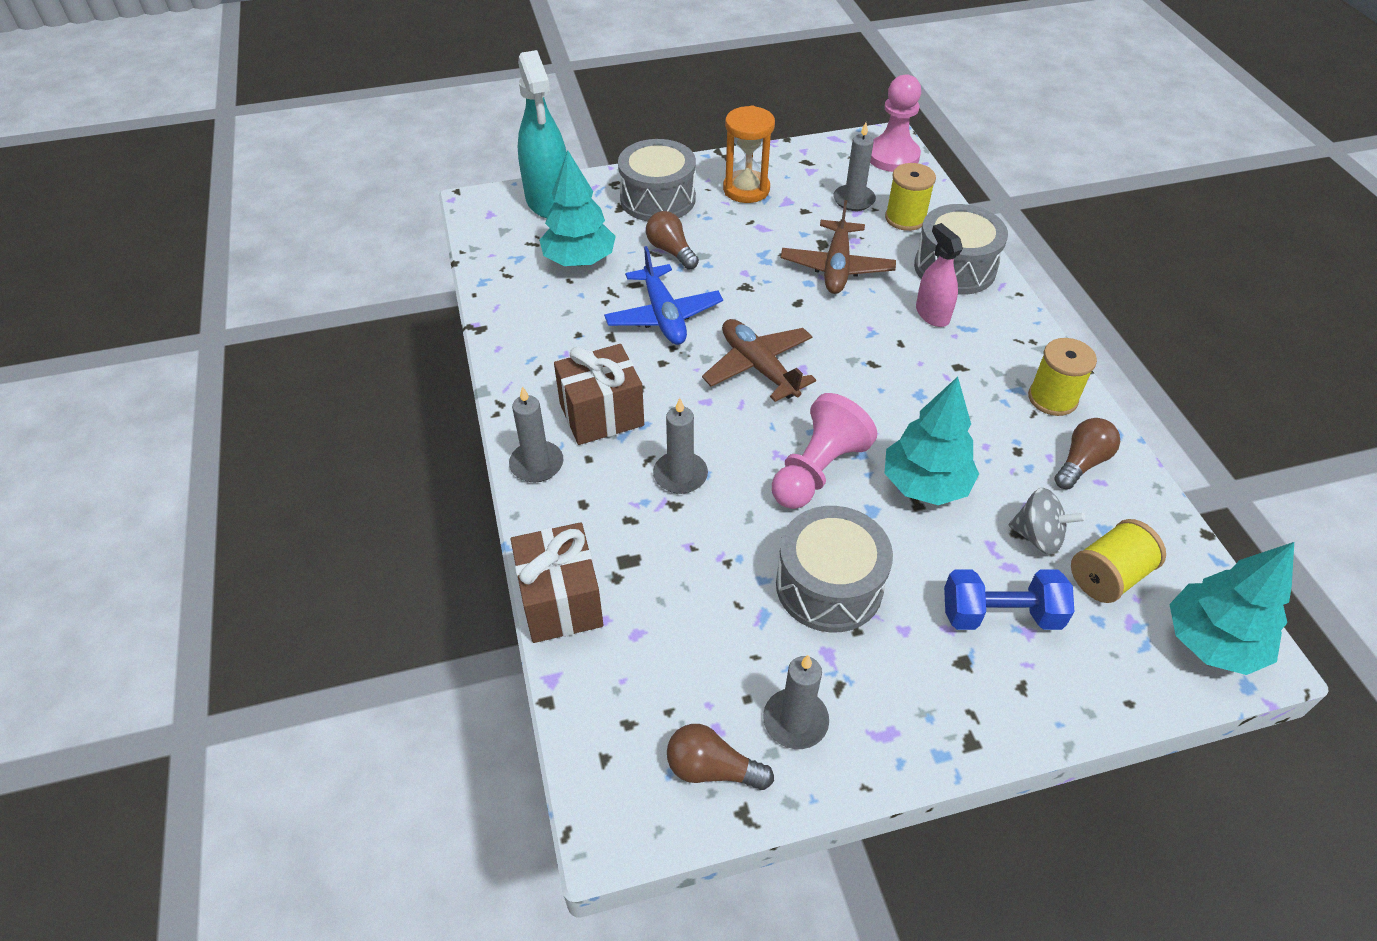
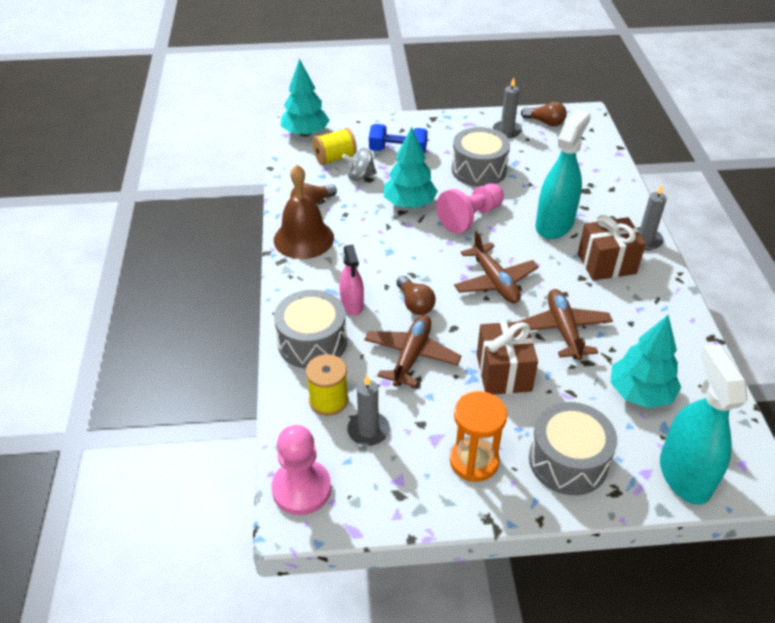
camera: 170 degrees left, 5 degrees down
(561, 601) = (619, 178): brown gift -> brown gift (503, 373)
(663, 315) = (563, 330): blue plane -> brown plane
(671, 251) = (555, 393): brown light bulb -> brown light bulb (415, 304)
(680, 475) = (554, 225): grey candle -> turquoise spray bottle
(1038, 536) = (360, 176): grey spinning top -> grey spinning top turned 45 degrees counterclockwise
(1052, 398) = (303, 238): yellow spool -> brown bell

